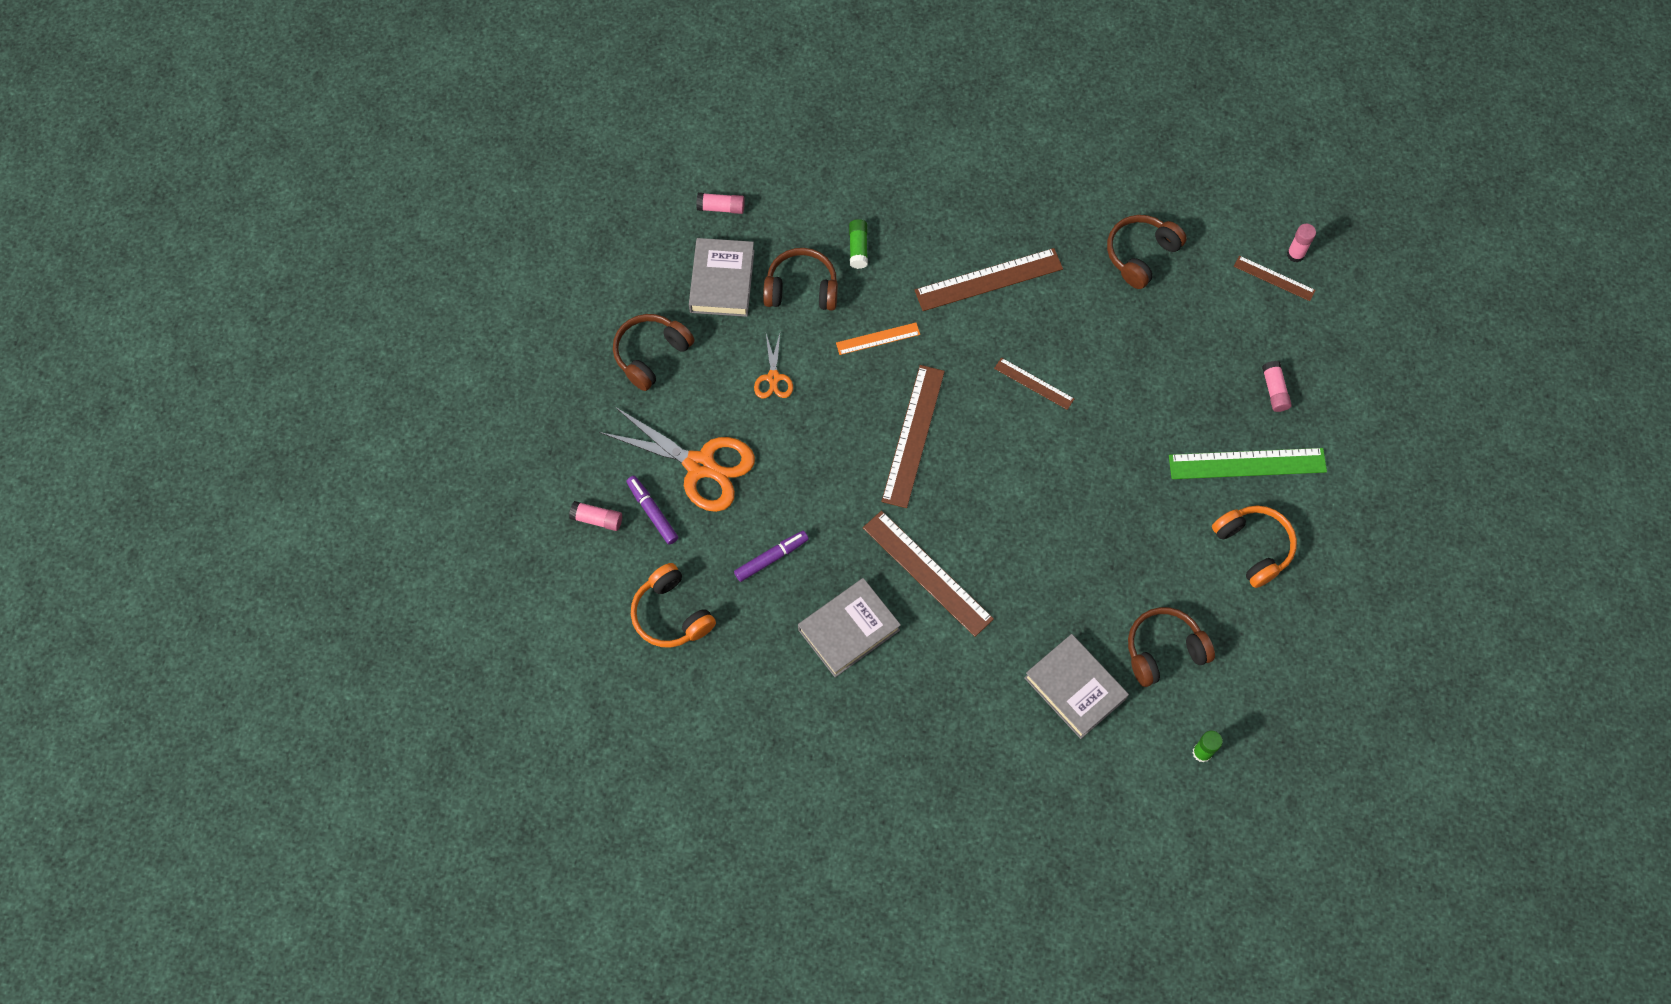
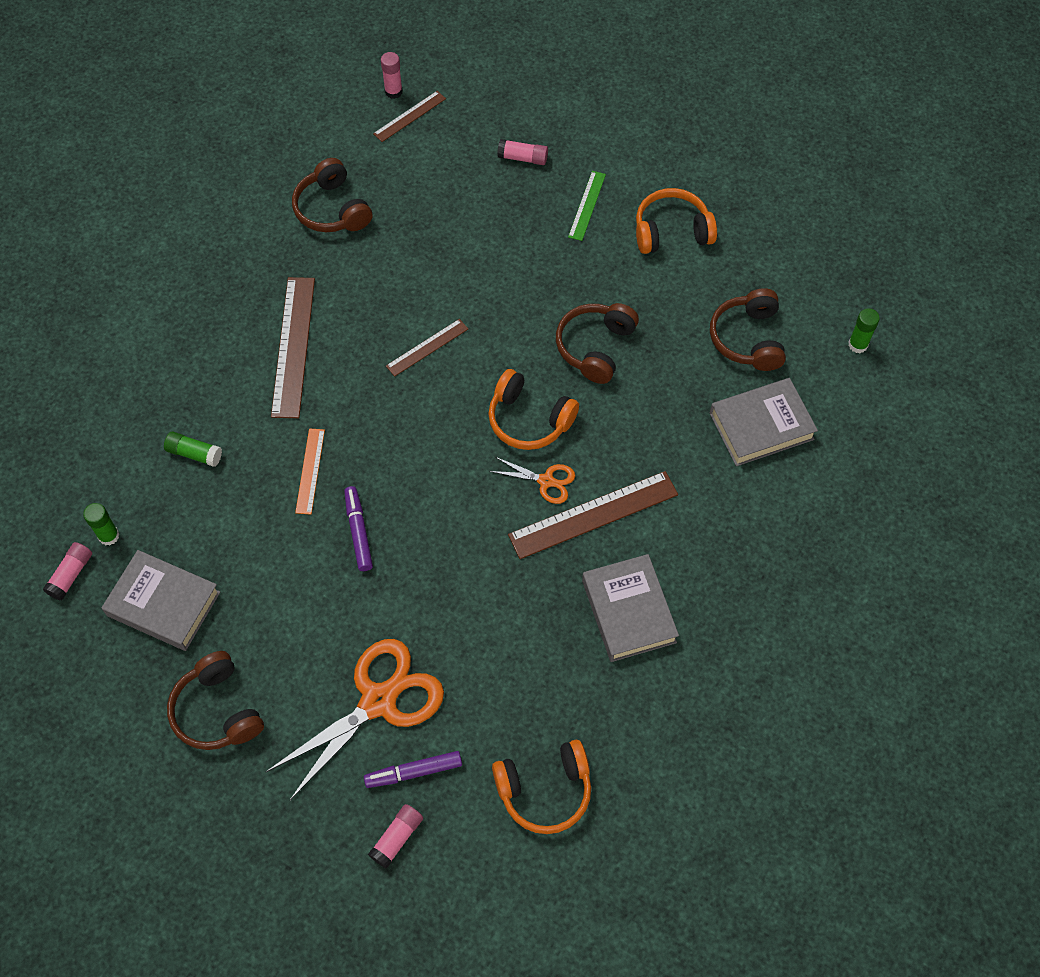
camera: 70 degrees left, 5 degrees down
(763, 219) = (109, 536): none -> green glue stick
(771, 558) = (518, 662): purple marker -> purple marker (358, 531)
(773, 377) = (307, 589): orange scissors -> orange scissors (546, 481)
(801, 289) = (214, 525): brown headphones -> brown headphones (595, 347)
(913, 435) = (436, 475): brown ruler -> none
(998, 490) = (529, 419): none -> orange headphones
(1247, 464) = (587, 205): green ruler -> green ruler, size x0.56

